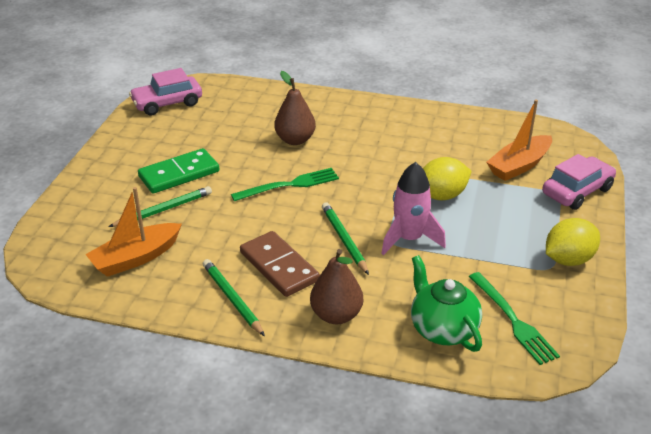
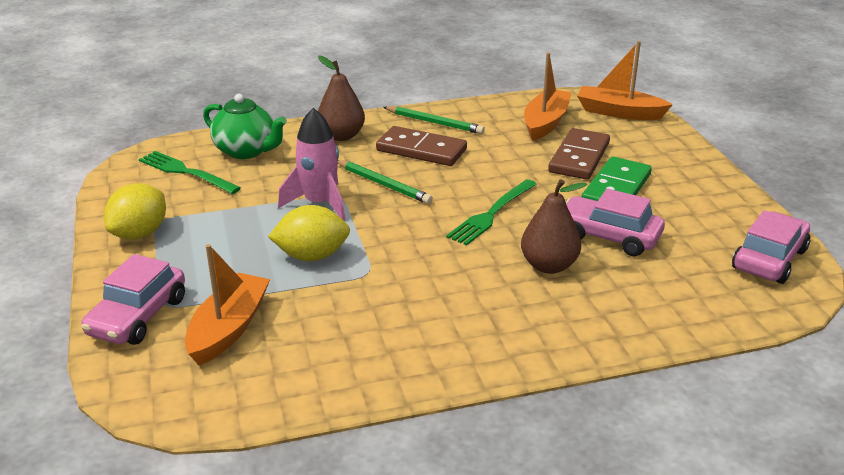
camera: 150 degrees right, 5 degrees down
(57, 245) = (619, 112): none -> orange boat
(164, 210) = (579, 157): green pencil -> brown domino
(235, 144) = (608, 236): none -> pink car
(442, 195) = (312, 256): yellow lemon -> yellow lemon turned 45 degrees clockwise

